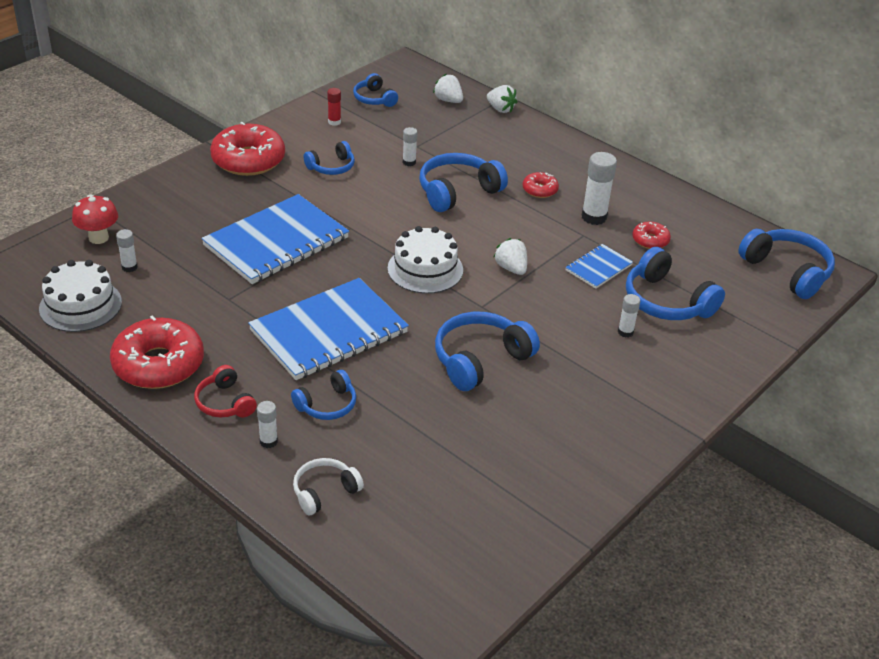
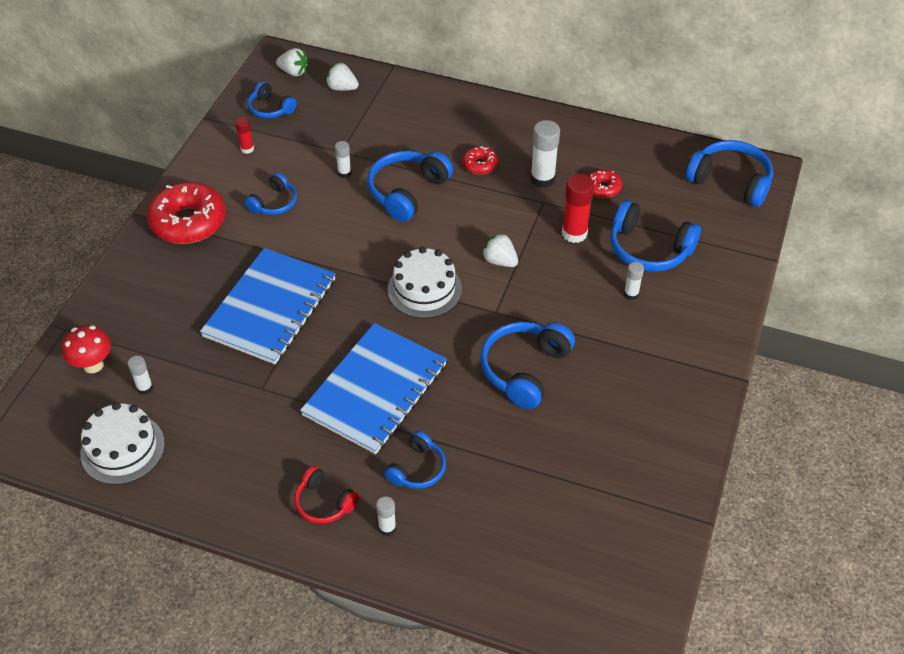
camera: 20 degrees left, 10 degrees up
(158, 364) = (238, 485): red donut -> none
(325, 492) = (465, 559): white headphones -> none
(500, 109) = (396, 83): white strawberry -> white strawberry (294, 72)
(598, 268) = (574, 233): blue notebook -> red glue stick

